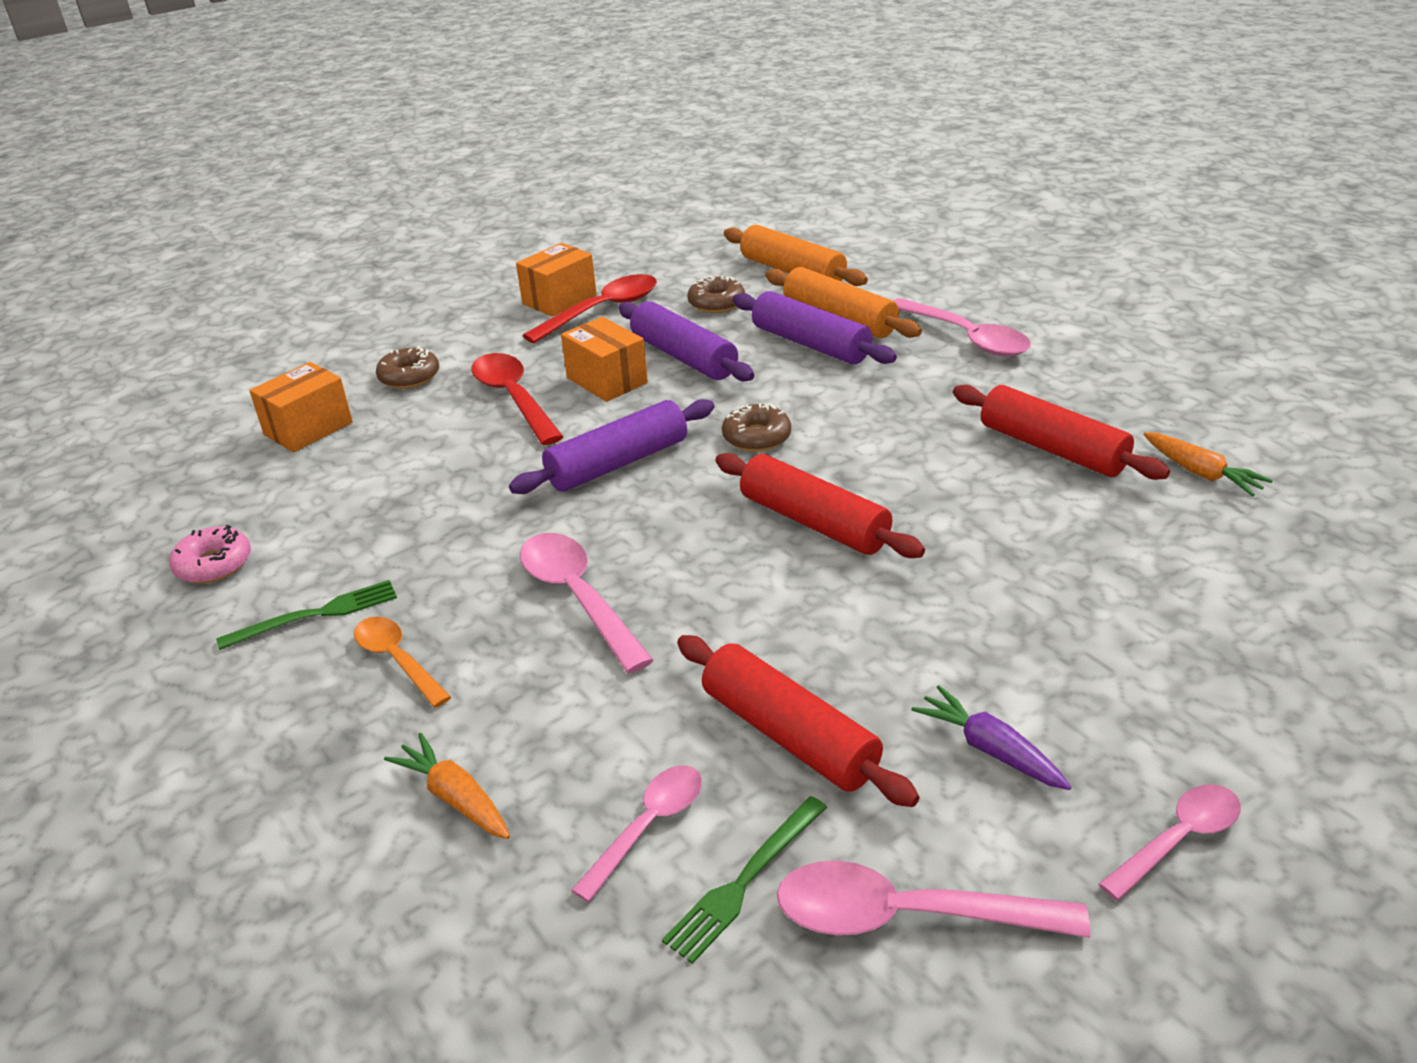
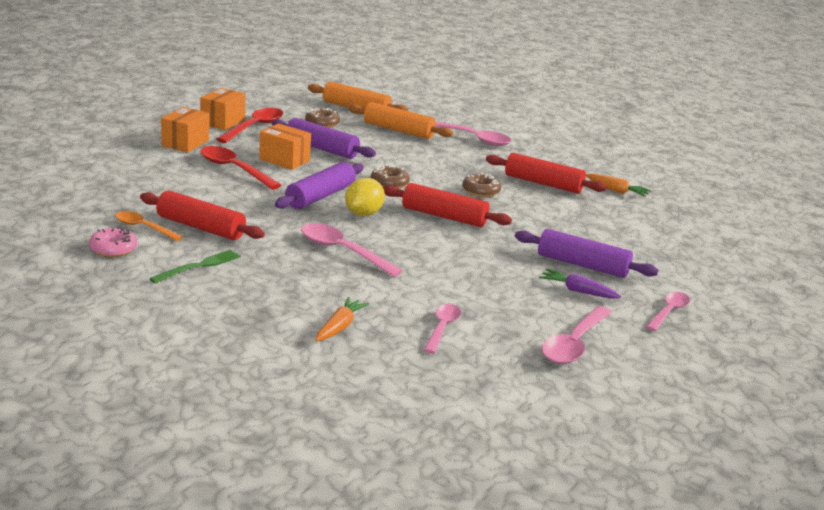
camera: 25 degrees left, 10 degrees down
(308, 428) = (113, 186): orange box -> orange box (185, 143)
(397, 660) = (263, 281): orange spoon -> orange spoon (143, 227)
(409, 377) = (157, 160): brown donut -> brown donut (481, 191)
(455, 797) = (339, 327): orange carrot -> orange carrot turned 90 degrees clockwise
(669, 508) = (363, 214): none -> yellow lemon
(744, 881) = (499, 341): green fork -> none
(789, 735) = (485, 293): red rolling pin -> red rolling pin (201, 227)
(810, 344) = (390, 142): purple rolling pin -> purple rolling pin (582, 265)
(906, 916) = (574, 344): pink spoon -> pink spoon turned 45 degrees counterclockwise

